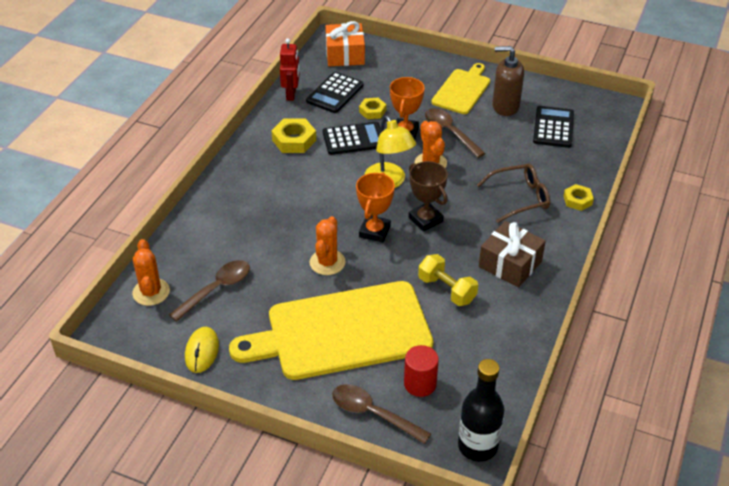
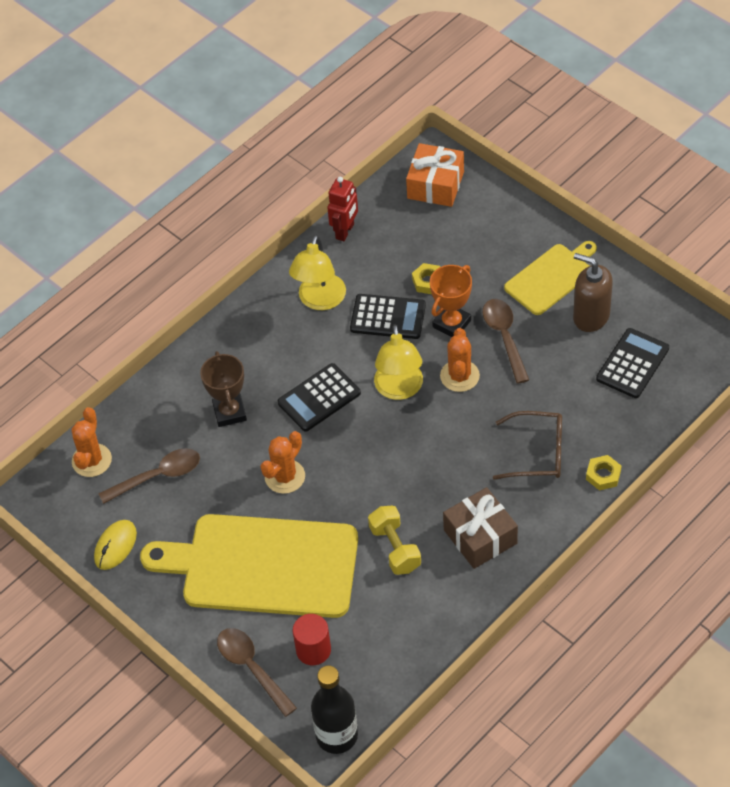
camera: 25 degrees right, 10 degrees up
(294, 140) = (320, 300): yellow nut -> yellow lamp
(335, 93) = (396, 243): black calculator -> black calculator (319, 398)
(374, 231) = (353, 451): orange trophy -> none
(425, 220) = (416, 452): brown trophy -> brown trophy (229, 412)

